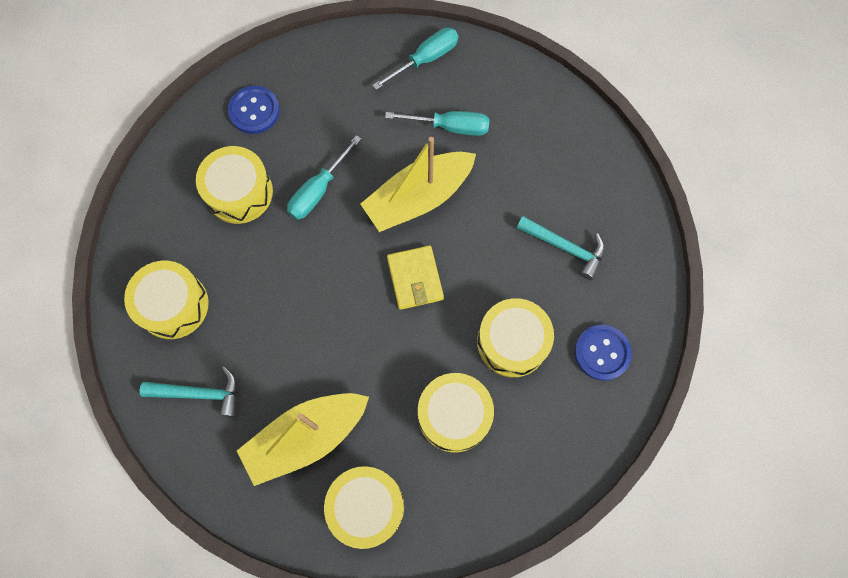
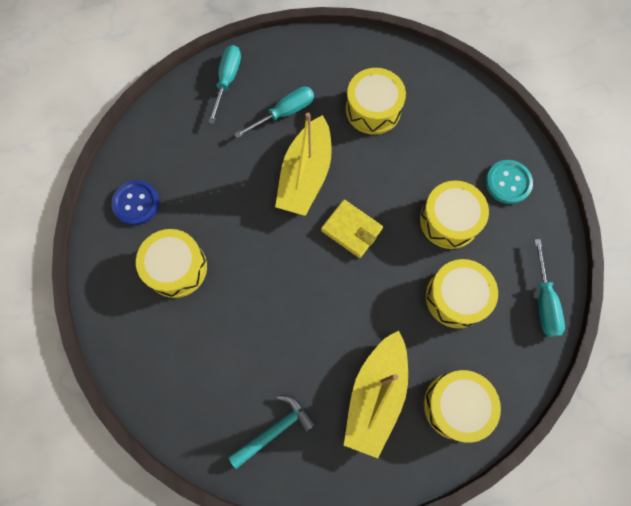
camera: 40 degrees left, 0 degrees up
(173, 305) = (199, 384): yellow drum -> yellow drum (373, 109)
(318, 190) = (232, 223): turquoise screwdriver -> turquoise screwdriver (543, 301)
(565, 248) = (427, 134): turquoise hammer -> none
(602, 353) = (508, 182): blue button -> turquoise button

